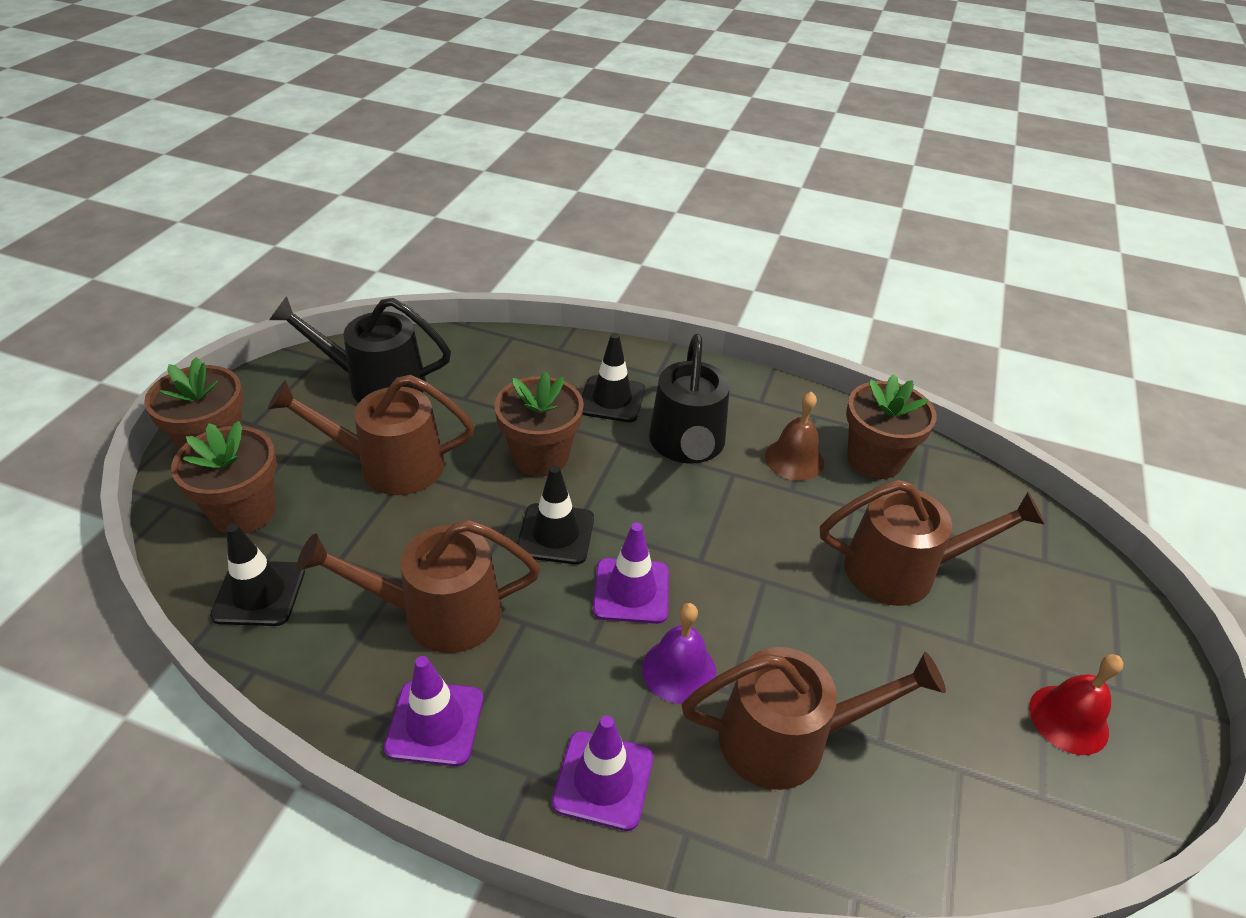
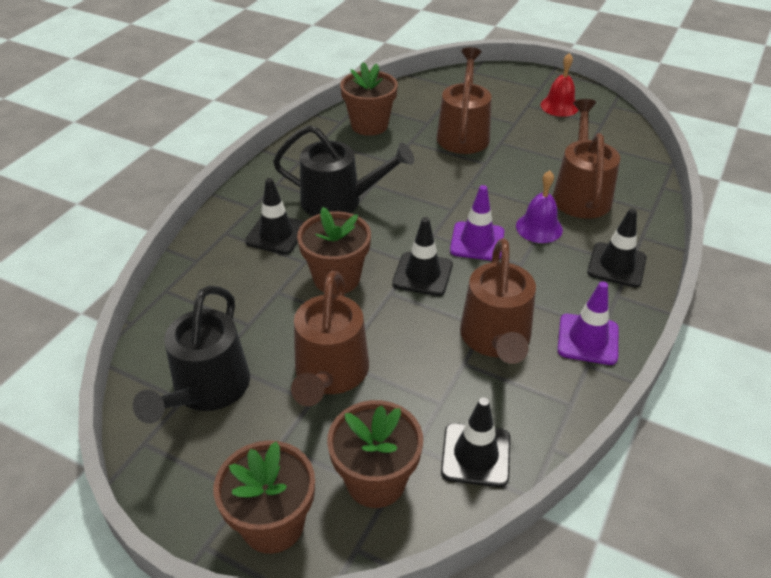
camera: 80 degrees left, 0 degrees up
(603, 780) = (616, 265): purple traffic cone -> black traffic cone
(794, 459) = (363, 156): brown bell -> none

